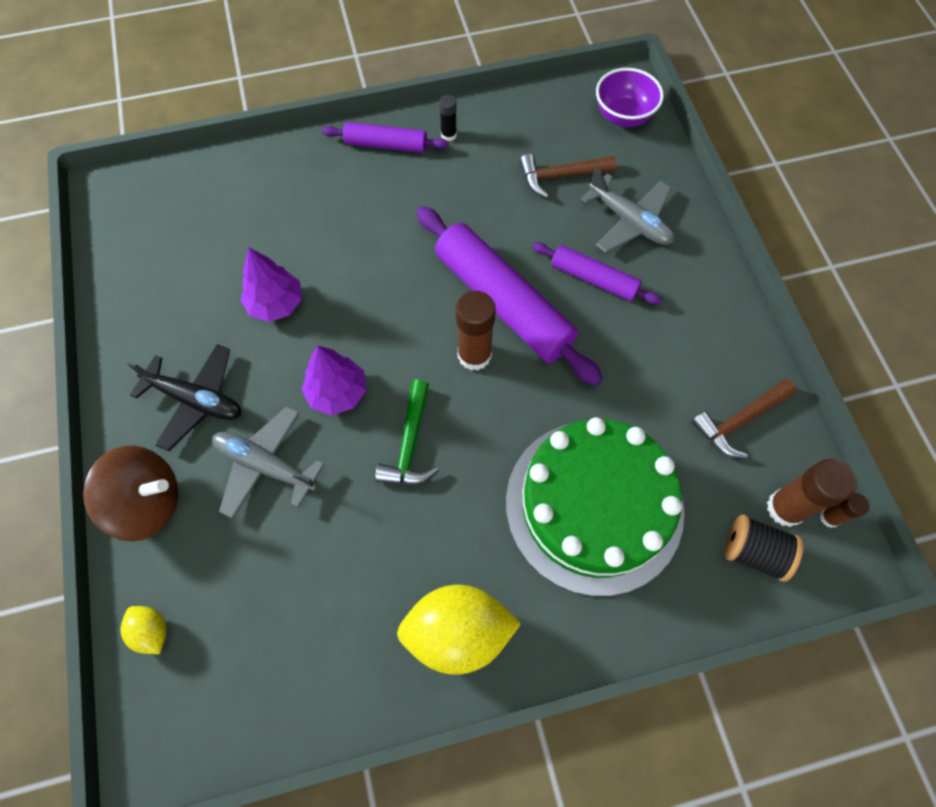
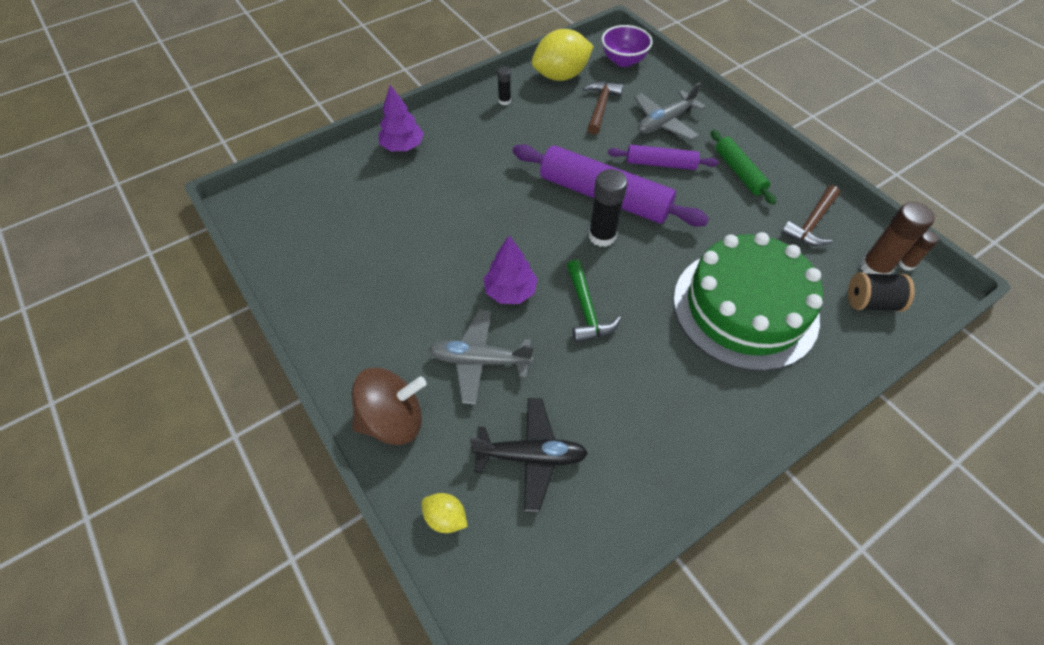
camera: 20 degrees left, 10 degrees down
(196, 400) = (396, 331): black plane -> black plane (531, 456)
(276, 304) = (428, 245): purple tree -> purple tree (402, 146)
(386, 145) = (460, 118): purple rolling pin -> none
(458, 632) = (696, 428): yellow lemon -> yellow lemon (561, 76)
(474, 355) = (602, 236): brown glue stick -> black glue stick
(560, 176) = (600, 107): brown hammer -> brown hammer turned 135 degrees clockwise
(629, 221) = (665, 122): grey plane -> grey plane turned 120 degrees clockwise
(686, 320) = (739, 172): none -> green rolling pin

